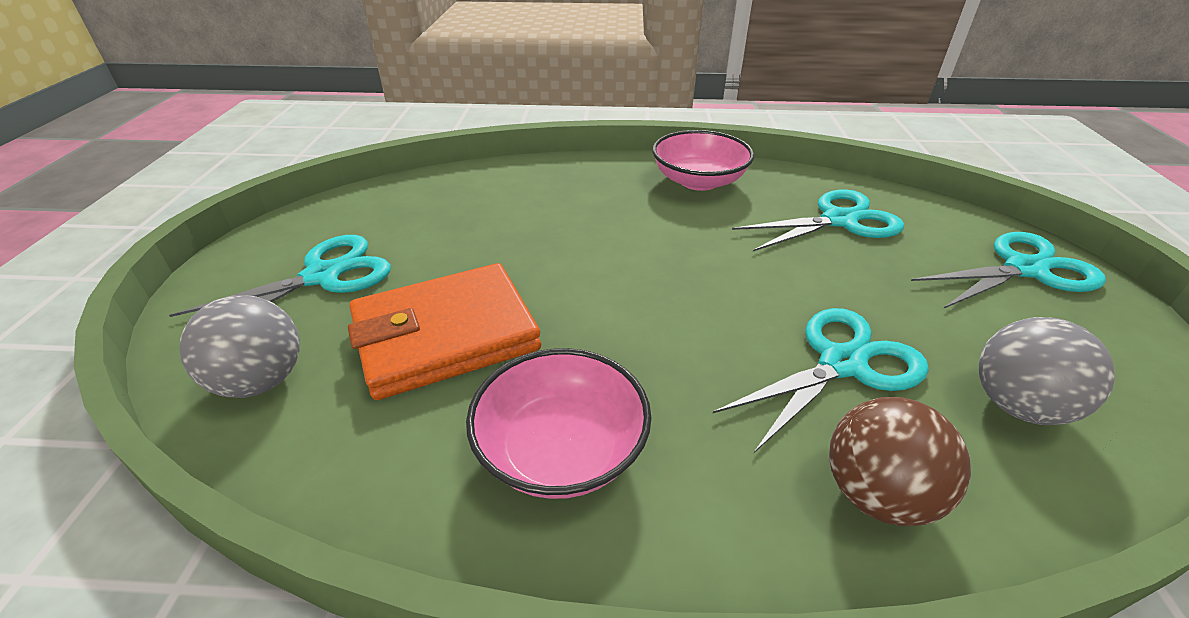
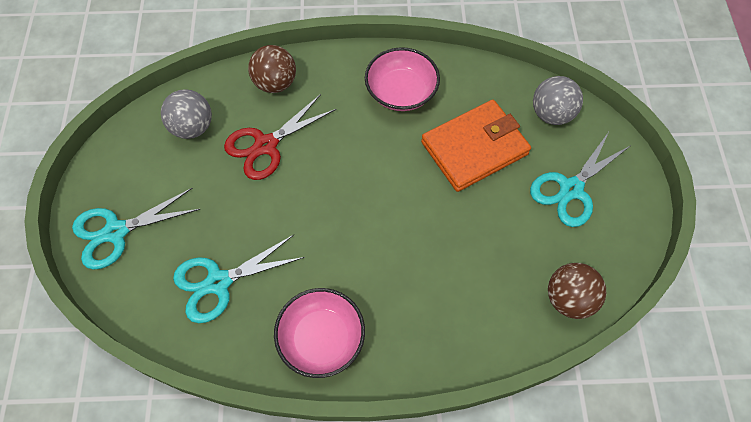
camera: 175 degrees right, 25 degrees up
(409, 191) = (568, 299): none -> brown ball
(842, 364) = (266, 145): turquoise scissors -> red scissors

